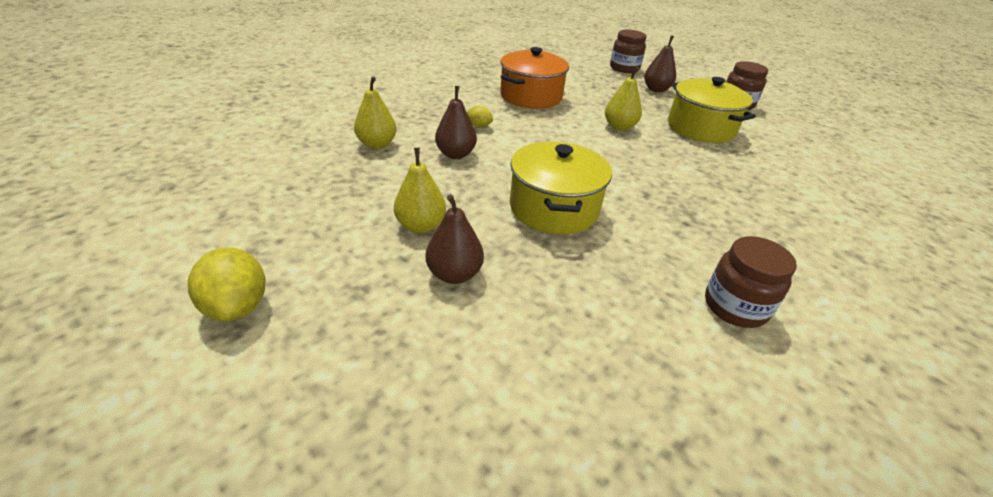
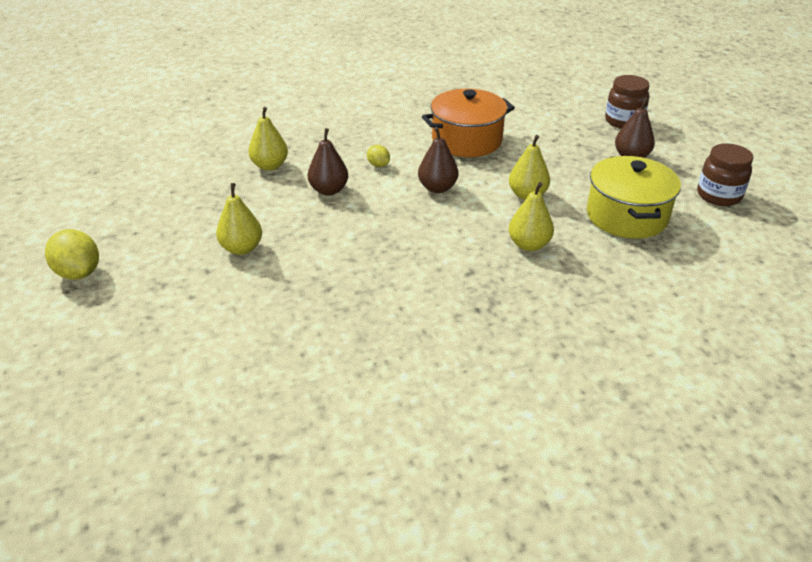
camera: 30 degrees right, 0 degrees up
(237, 306) = (78, 273): yellow lemon -> yellow lemon turned 45 degrees counterclockwise
(454, 274) = (232, 293): brown pear -> brown pear (437, 188)
(554, 208) = (366, 262): yellow pot -> none
(663, 162) = (529, 245): none -> yellow pear
(735, 307) = (432, 389): brown jar -> none

